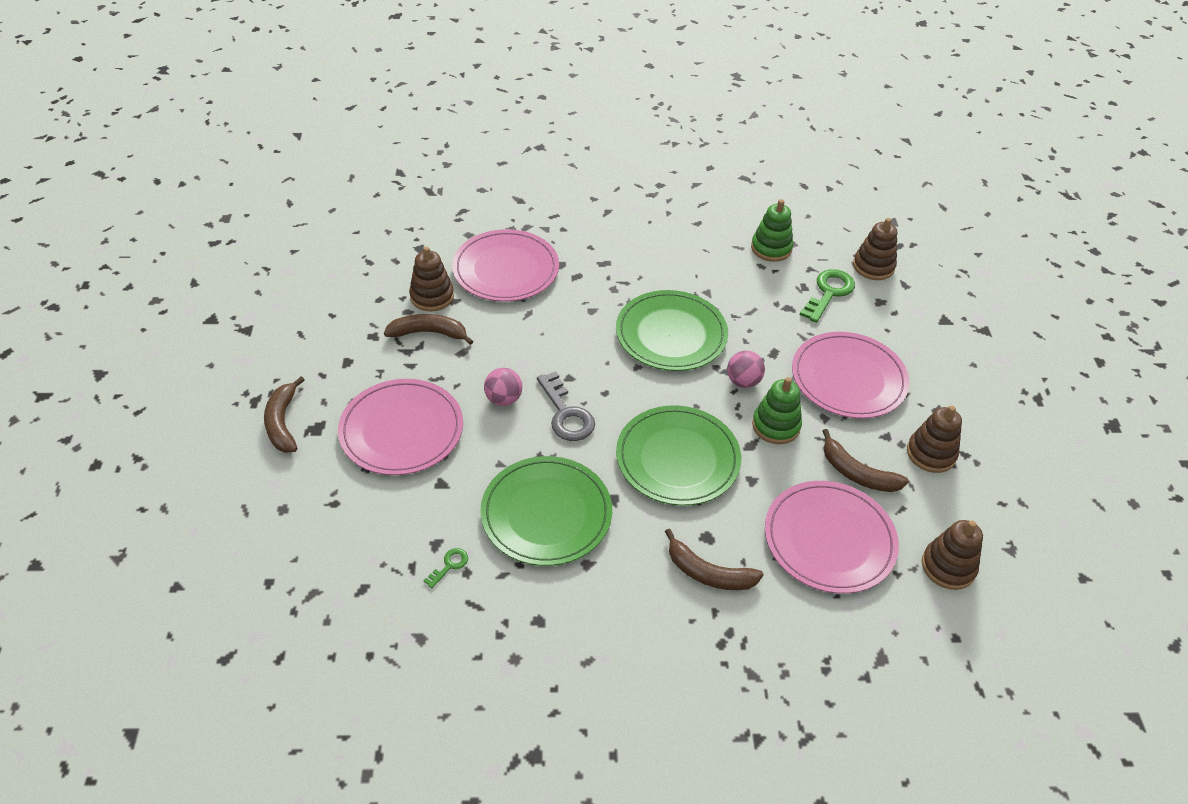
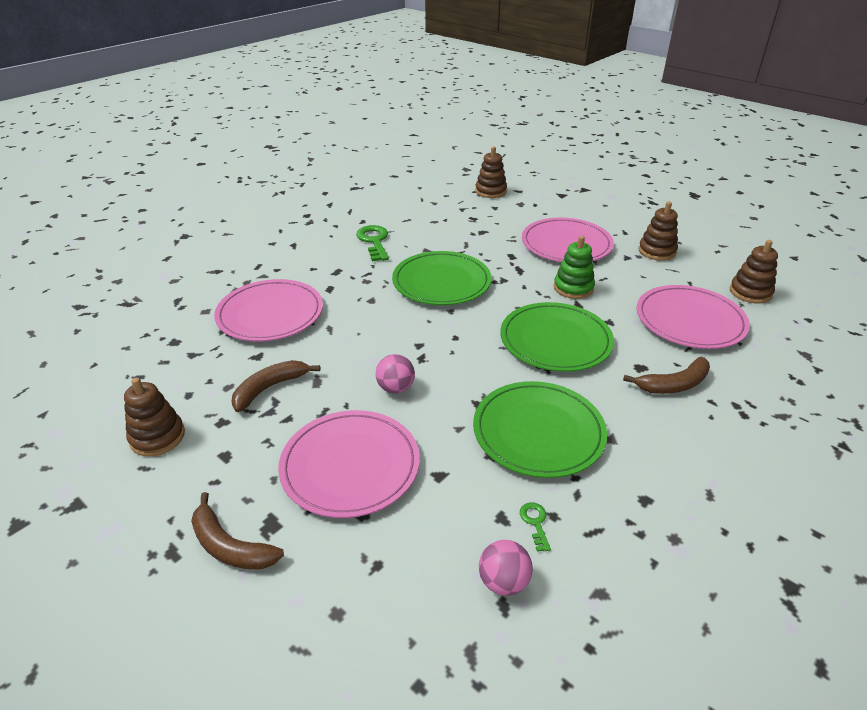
camera: 45 degrees left, 10 degrees down
(432, 296) = (235, 364): brown stacking toy -> brown stacking toy (157, 437)
(566, 413) = (451, 366): grey key -> none
(743, 381) = (520, 279): pink ball -> pink ball (503, 582)
(771, 248) = (425, 211): green stacking toy -> none
(828, 293) = (490, 214): green key -> green key (374, 241)
(857, 473) = (645, 282): brown banana -> none

